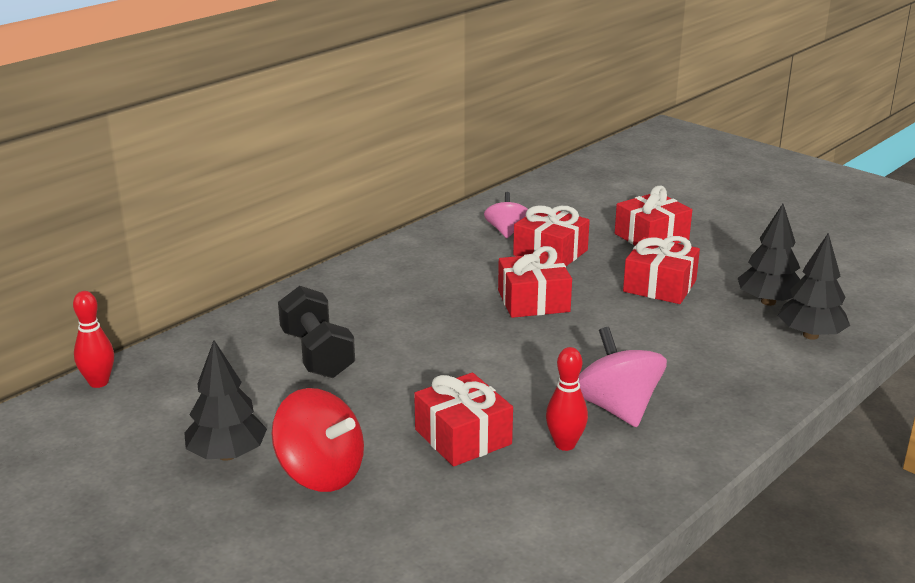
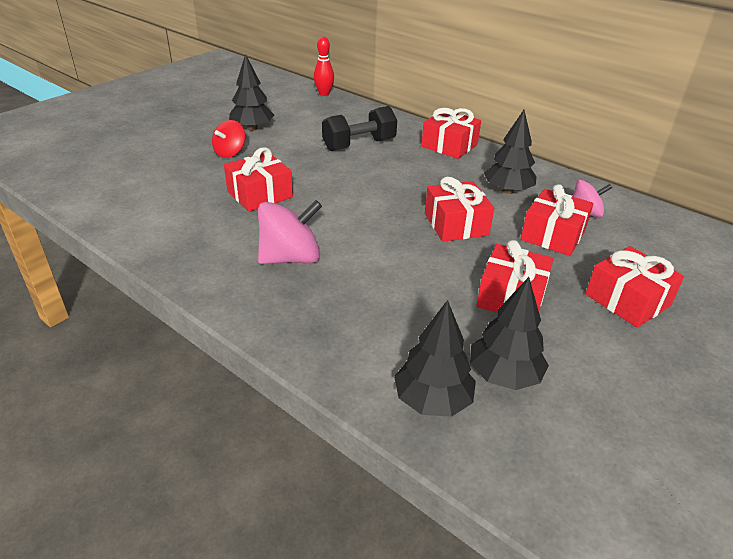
camera: 85 degrees right, 10 degrees up
(320, 473) = (230, 152): red spinning top -> red spinning top, size x0.63
(333, 288) = (449, 145): none -> red gift
(458, 264) = (507, 190): none -> black tree
(565, 444) = (245, 233): red bowling pin -> none

